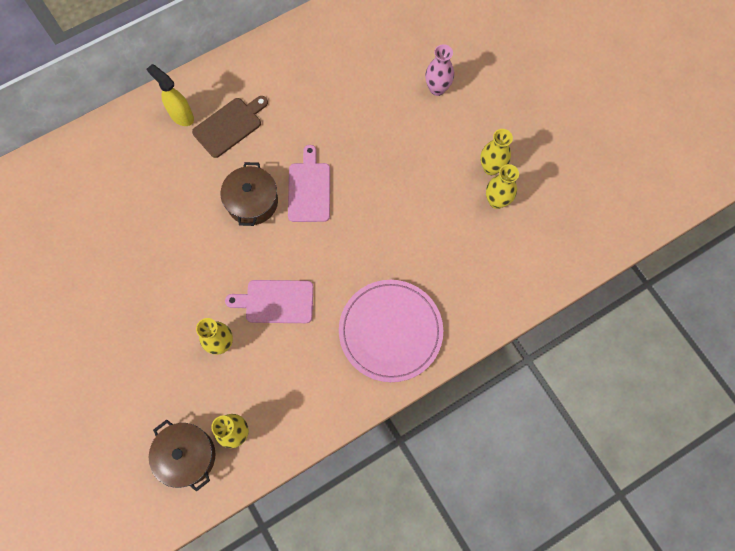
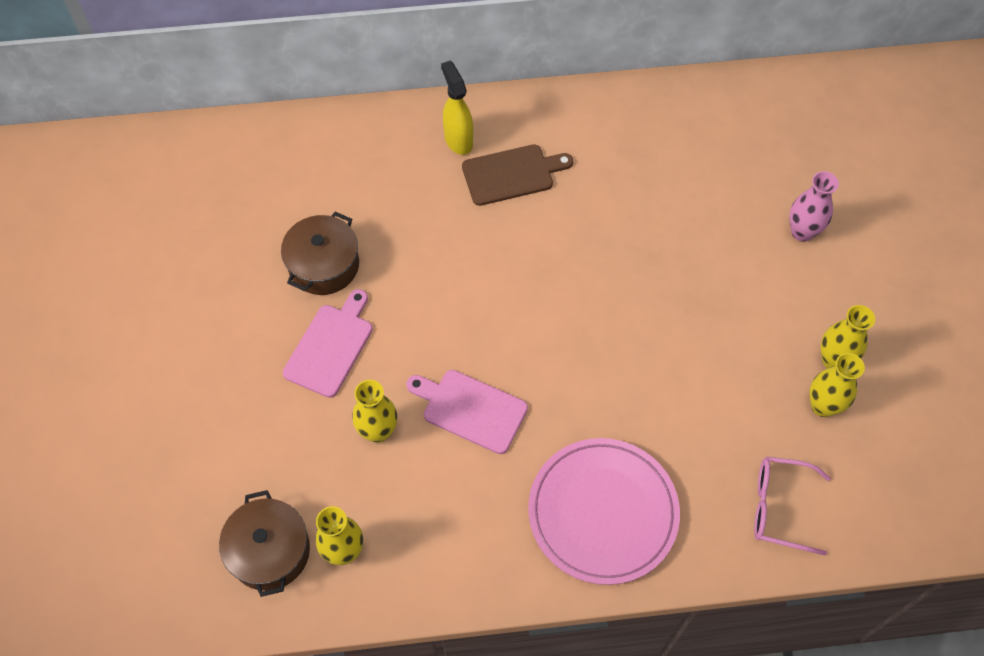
camera: 25 degrees right, 10 degrees down
(252, 202) = (497, 275): brown pot -> brown pot (324, 265)
(309, 189) = (577, 289): pink cutting board -> pink cutting board (331, 346)
(496, 279) = (779, 507): none -> pink glasses

